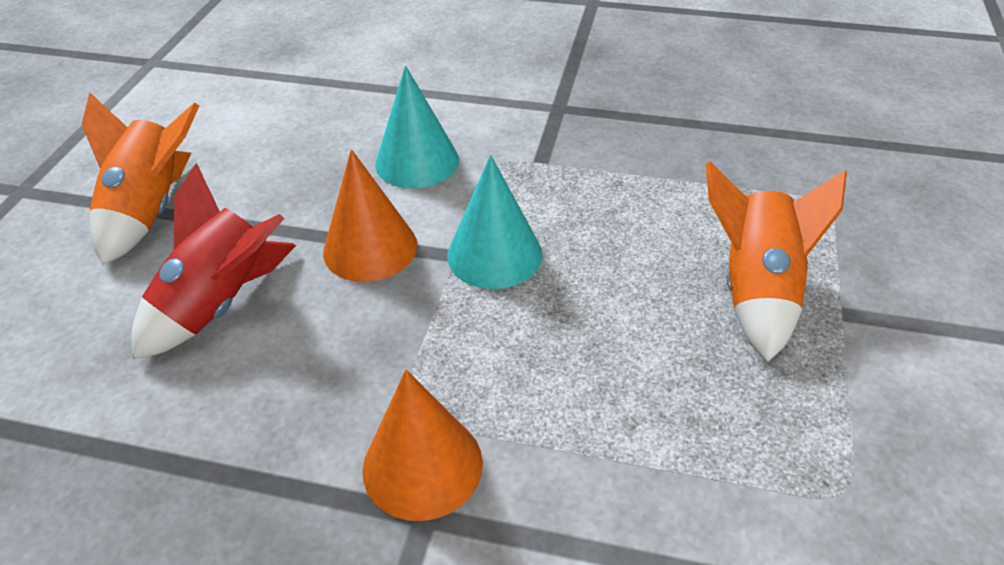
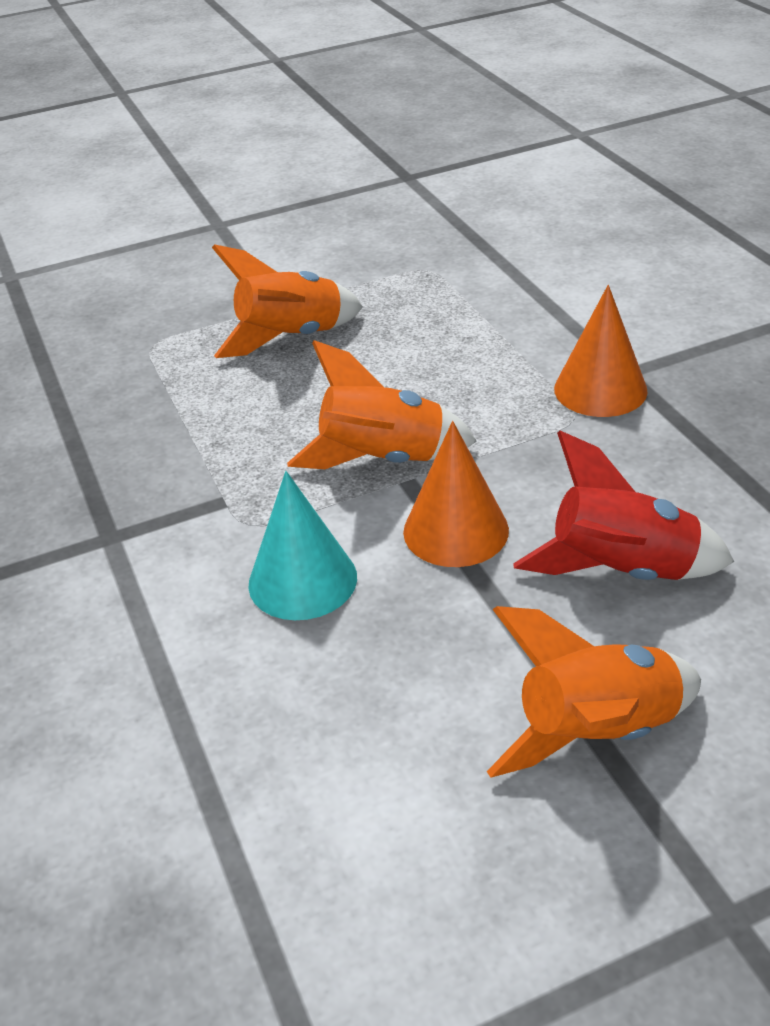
camera: 125 degrees left, 5 degrees down
(494, 254) = (383, 460): turquoise cone -> orange rocket

